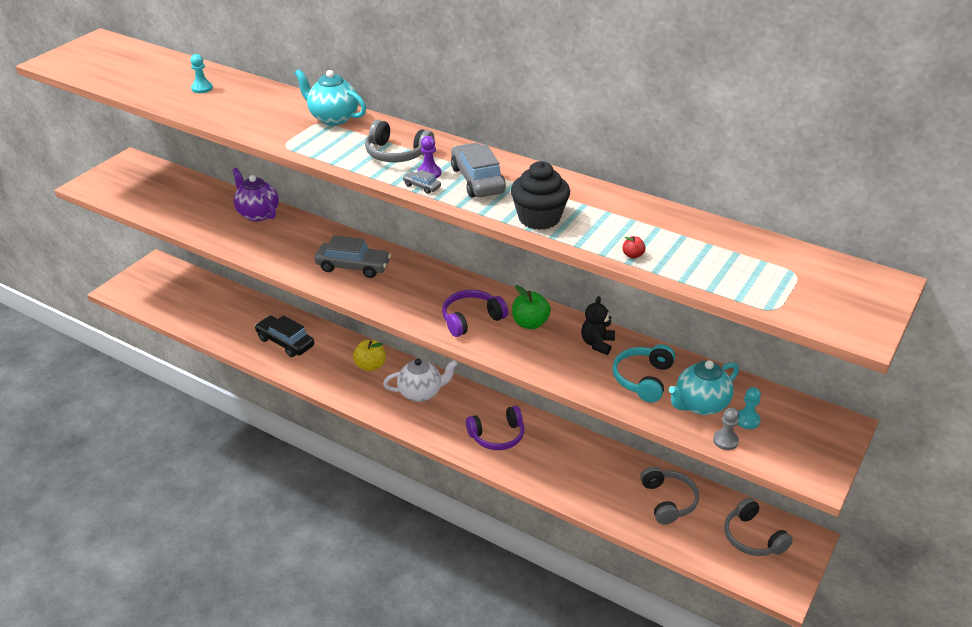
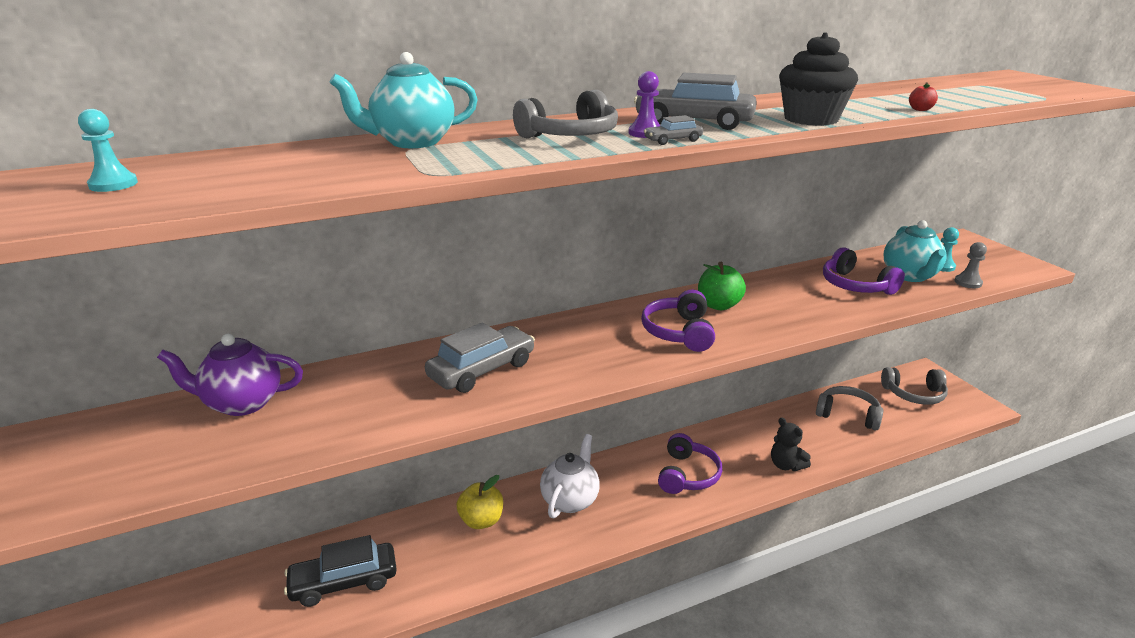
camera: 55 degrees left, 10 degrees down
(597, 344) = (783, 286): black teddy bear -> black teddy bear (786, 465)
(643, 379) = (855, 285): turquoise headphones -> purple headphones

